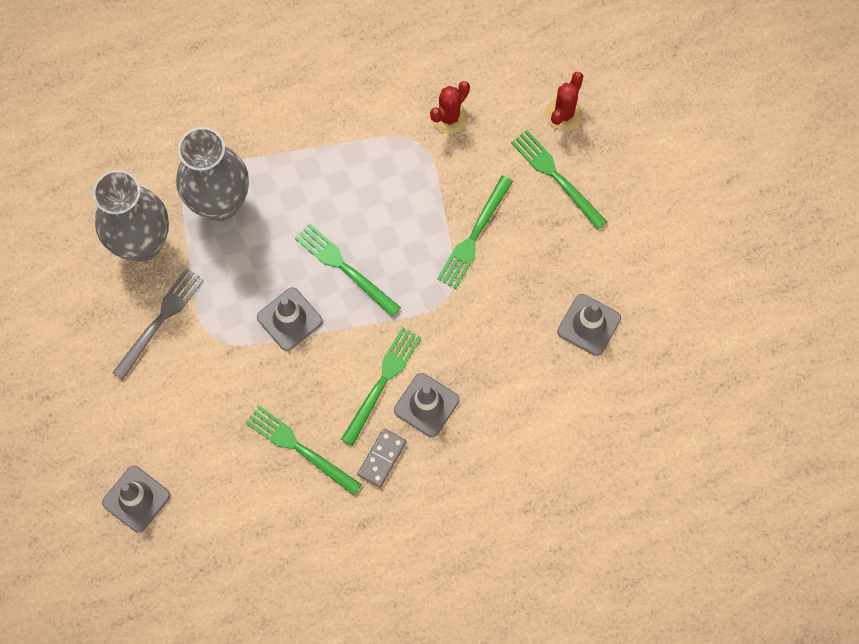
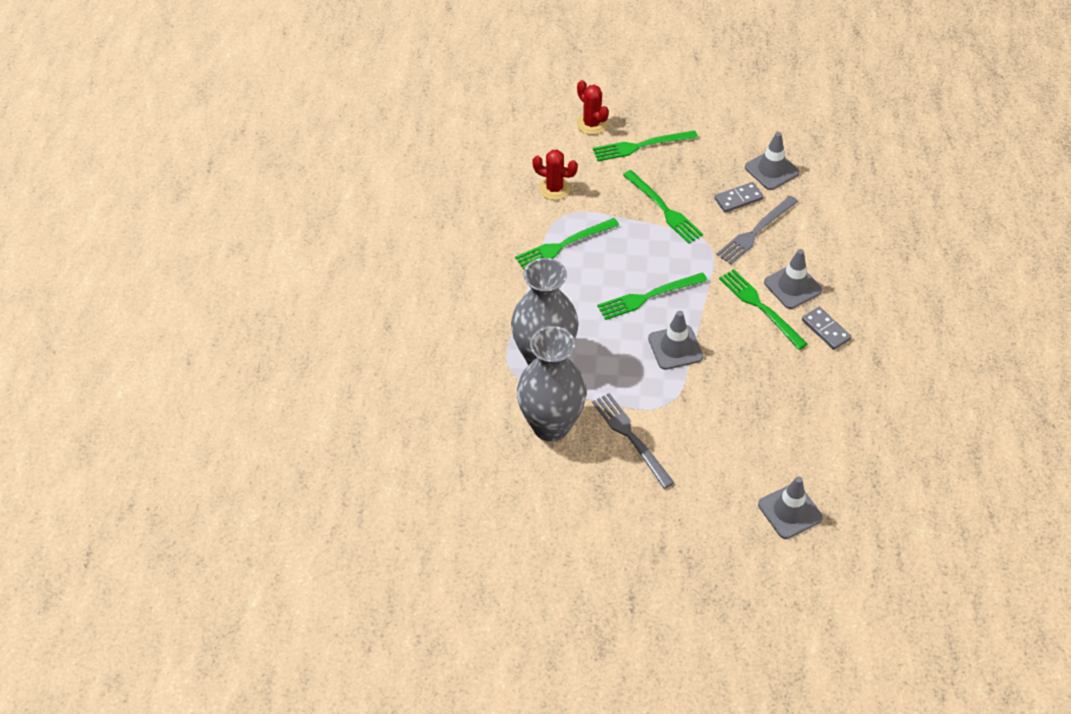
camera: 65 degrees left, 20 degrees down
(300, 448) = (793, 380): green fork -> green fork (564, 245)
(449, 117) = (554, 188): red cactus -> red cactus turned 45 degrees counterclockwise
(487, 340) = (755, 232): none -> grey fork
(527, 305) = (738, 199): none -> grey domino

